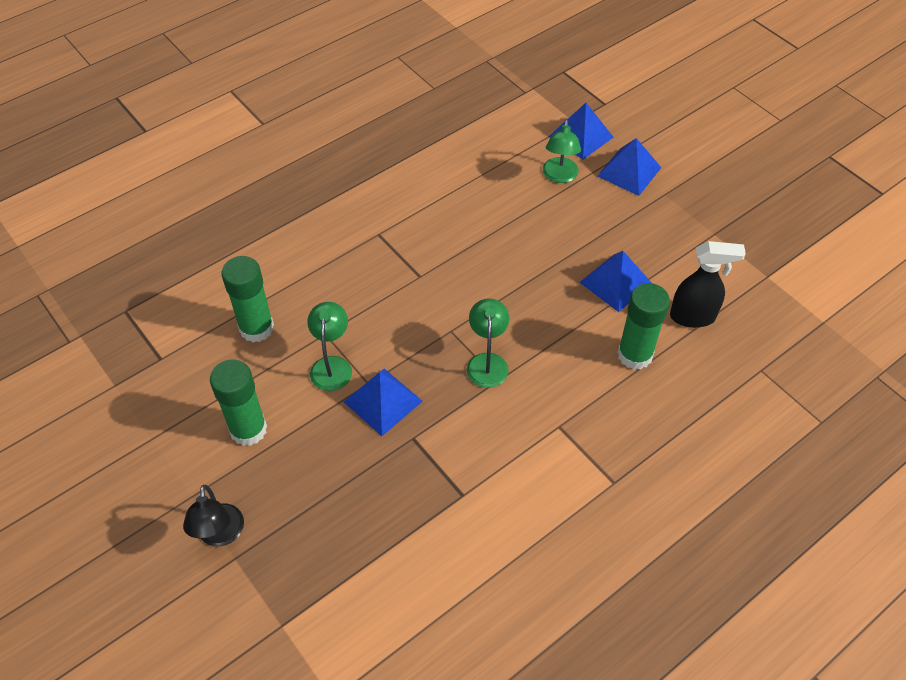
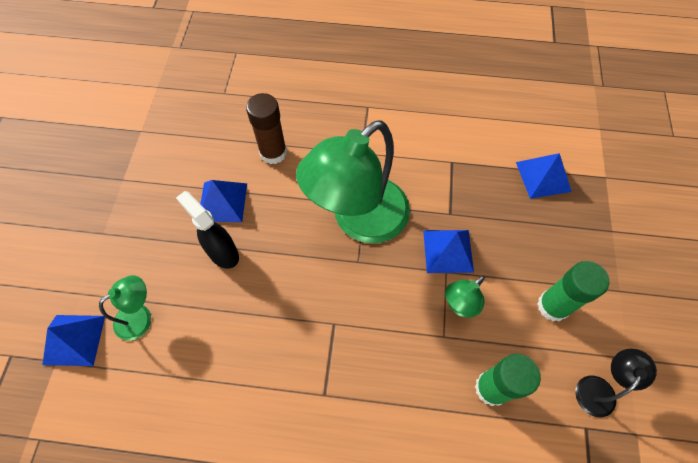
camera: 135 degrees left, 10 degrees up
(220, 535) = (614, 250): black lamp -> black lamp (599, 388)
(487, 362) = (359, 220): green lamp -> green lamp, size x2.23
(629, 171) = (94, 273): blue pyramid -> blue pyramid (543, 176)
(635, 355) = (273, 153): green glue stick -> brown glue stick
(693, 317) = (213, 144): black spray bottle -> black spray bottle (222, 252)

